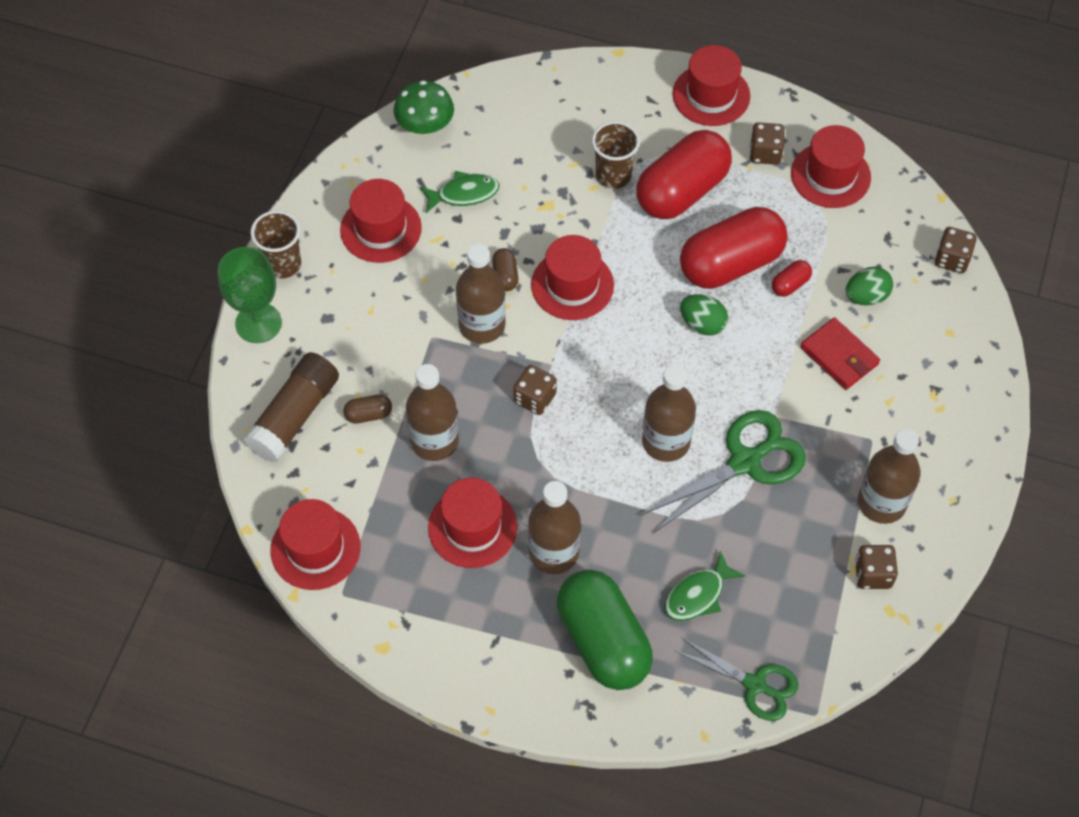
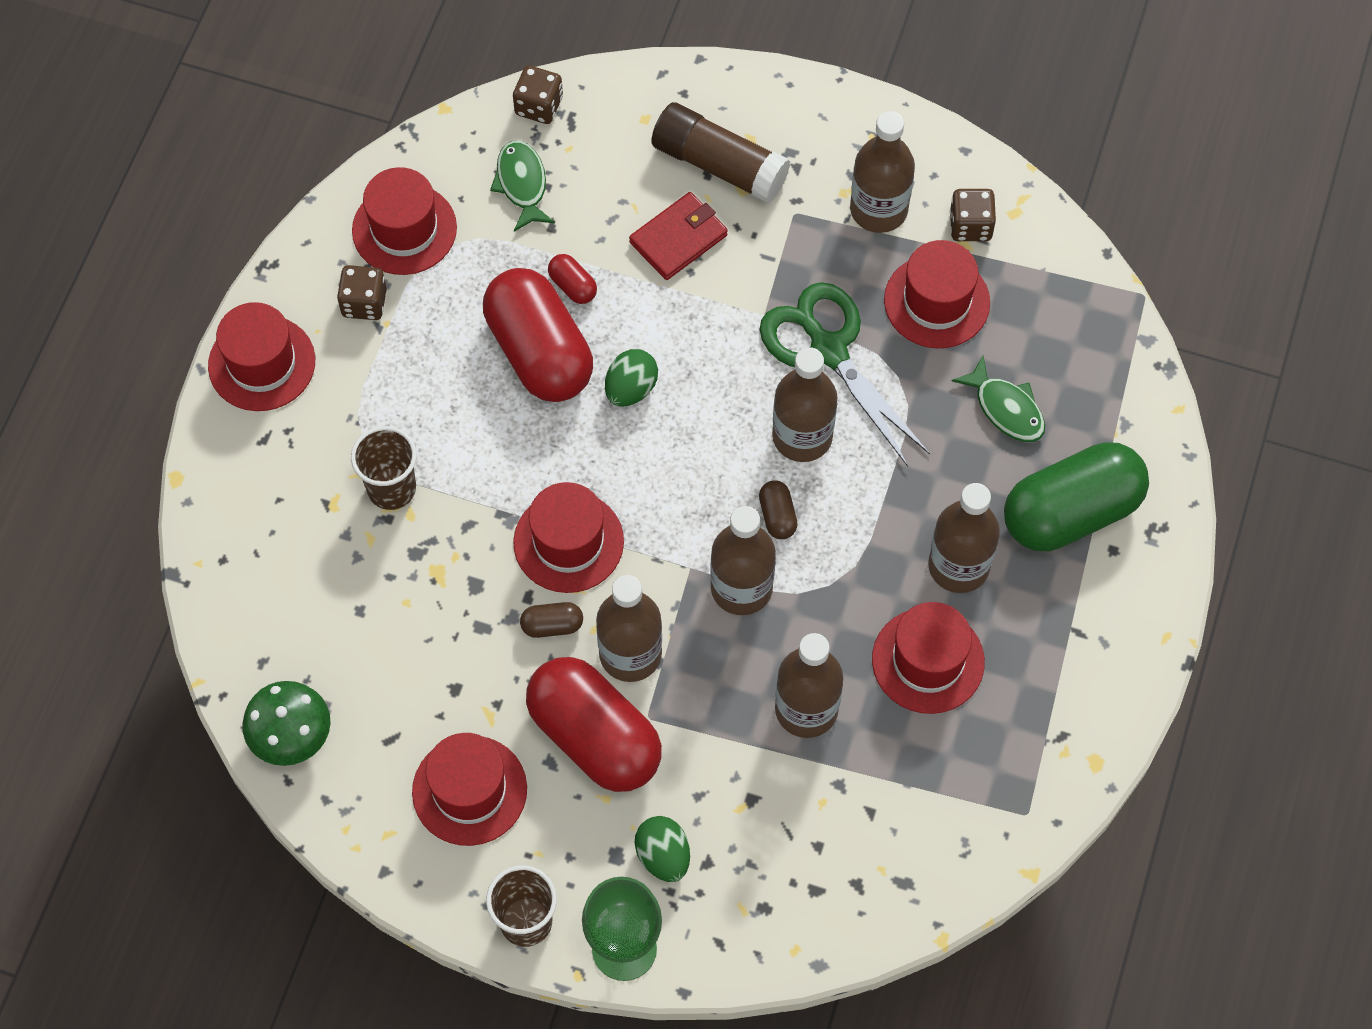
camera: 90 degrees left, 5 degrees up
(295, 416) = (771, 889): brown glue stick -> brown glue stick (719, 165)
(315, 548) = (966, 850): red hat -> red hat (937, 301)
(368, 414) = (768, 793): brown capsule -> brown capsule (777, 516)
(464, 194) = (414, 681): green fish -> green fish (522, 184)
(535, 398) = (741, 588): brown dice -> brown bottle
(682, 191) = (421, 405): red capsule -> red capsule (594, 737)
(755, 685) = (1114, 353): green scissors -> none
(866, 296) = (592, 203): green egg -> green egg (663, 856)

